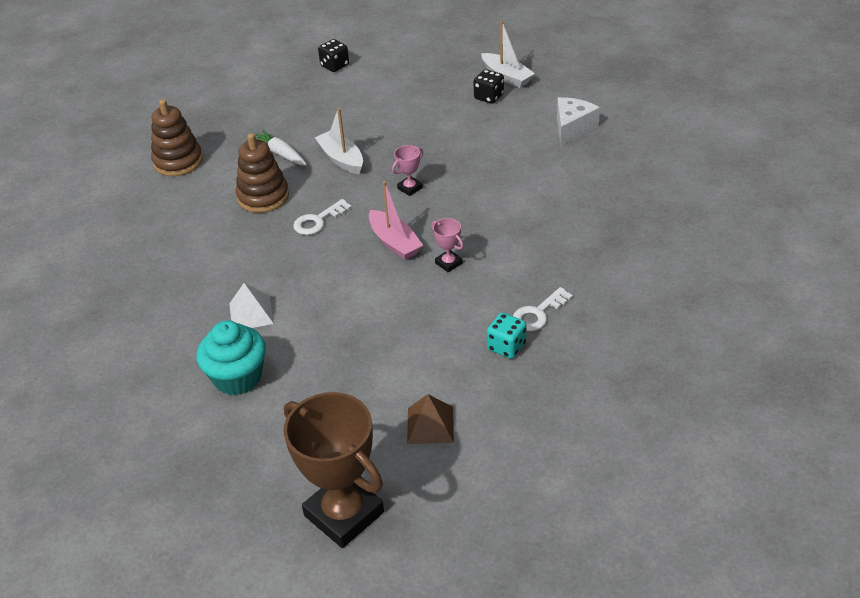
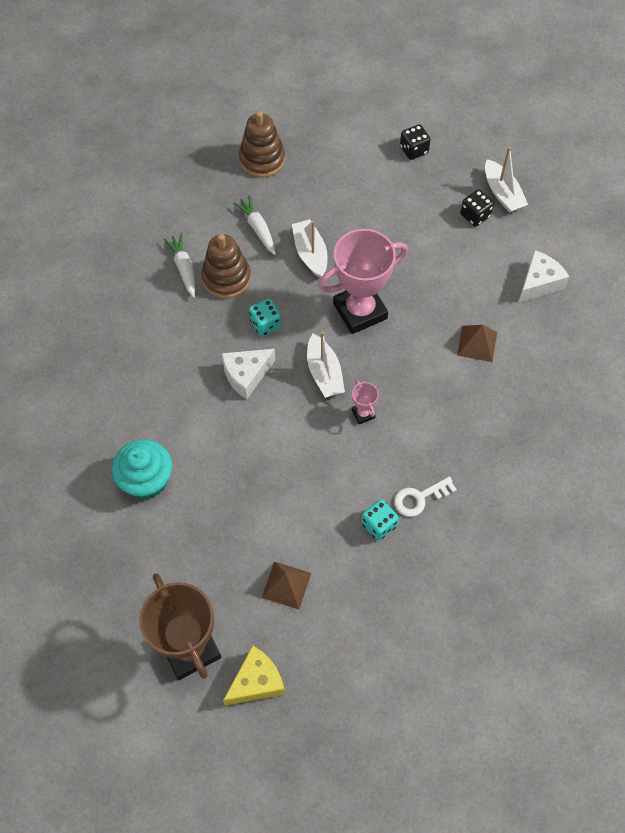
camera: 15 degrees right, 20 degrees up
(178, 161) = (164, 208): brown stacking toy -> brown stacking toy (262, 160)
(215, 200) = (184, 268): none -> white carrot
(251, 313) = (177, 413): white pyramid -> none
(314, 264) = (246, 375): none -> white cheese
(318, 221) = (265, 324): white key -> turquoise dice
(334, 65) = (343, 125): black dice -> black dice (413, 150)
(394, 242) = (324, 373): pink boat -> white boat
(410, 188) = (360, 311): pink trophy -> pink trophy, size x2.36
(434, 522) = (256, 682): none -> yellow cheese
(536, 183) = (477, 343): none -> brown pyramid

